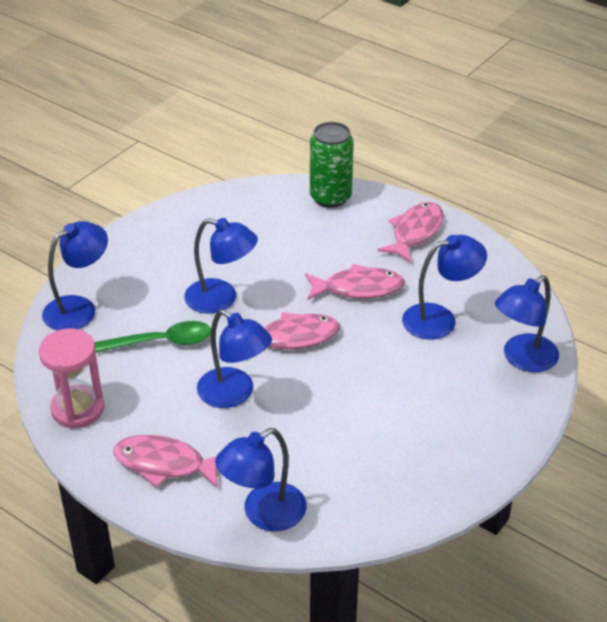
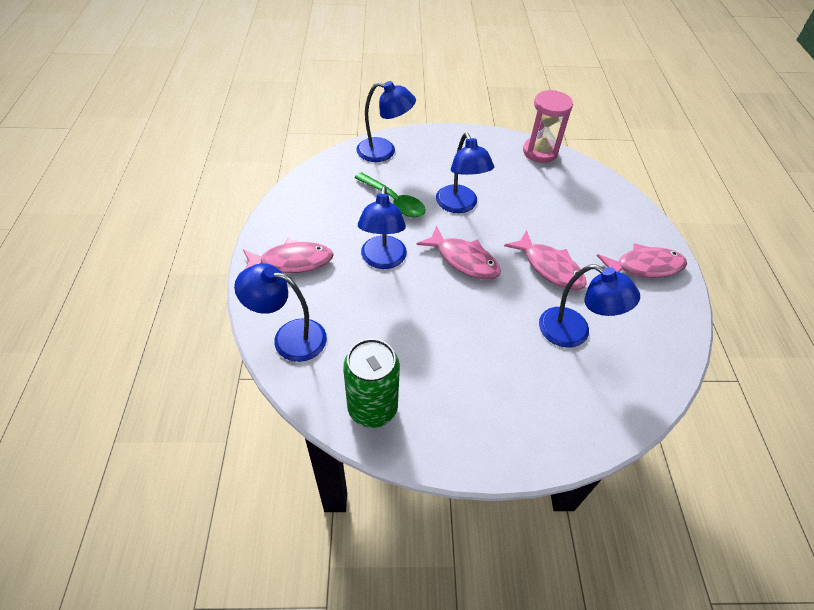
camera: 50 degrees right, 10 degrees up
(78, 409) = (303, 198): pink hourglass -> pink hourglass (540, 152)
(164, 464) = (292, 262): pink fish -> pink fish turned 105 degrees clockwise
(330, 197) = (618, 202): green can -> green can (372, 408)
(522, 359) = (592, 414): blue lamp -> none

